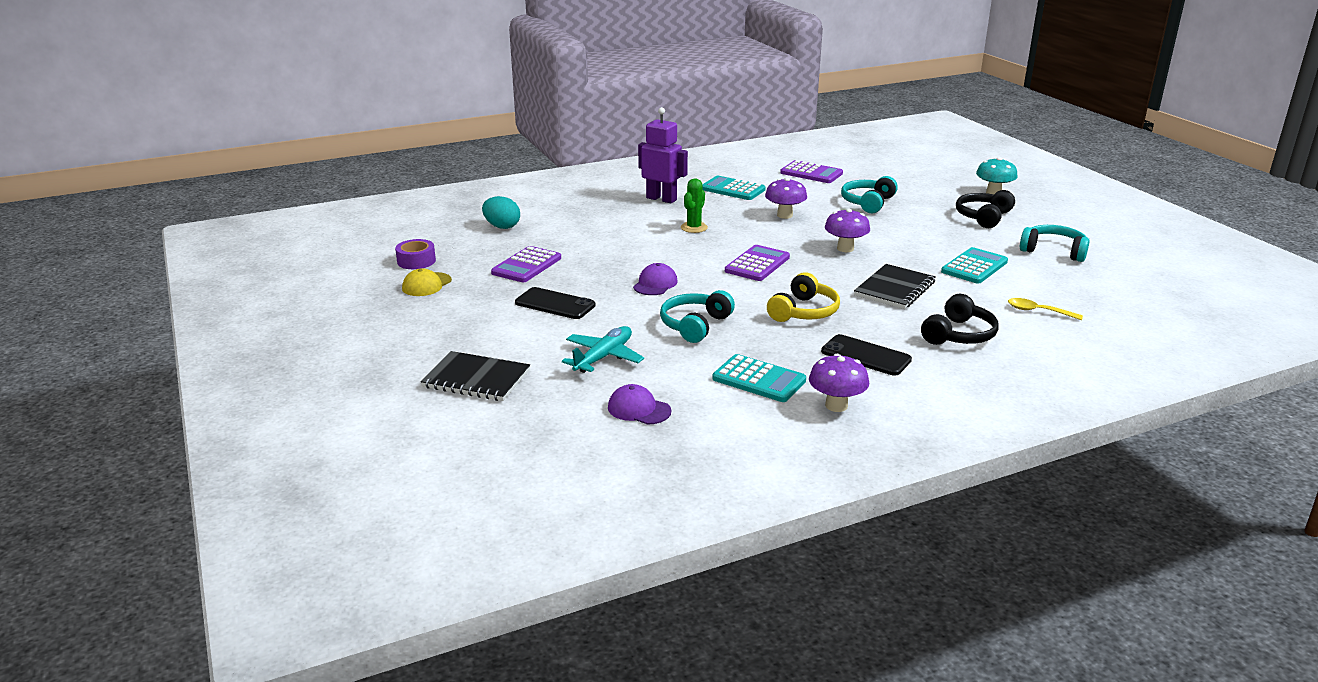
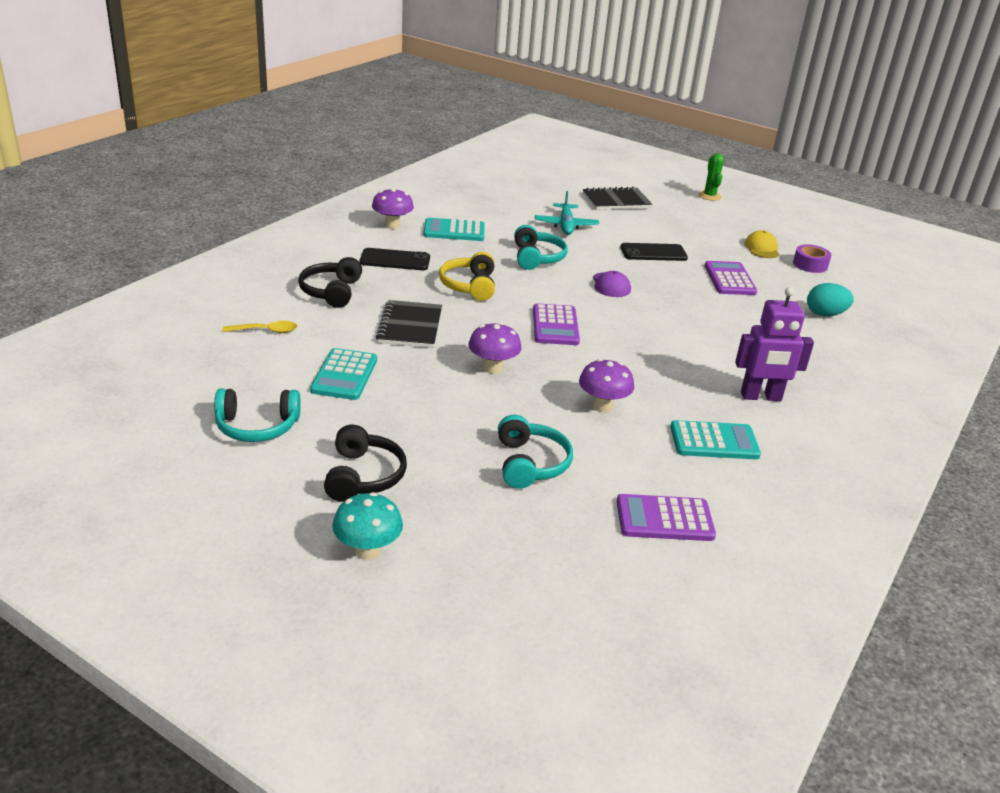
camera: 145 degrees right, 5 degrees up
(639, 409) = (505, 203): purple cap -> none
(694, 228) = (667, 359): green cactus -> green cactus (709, 196)

